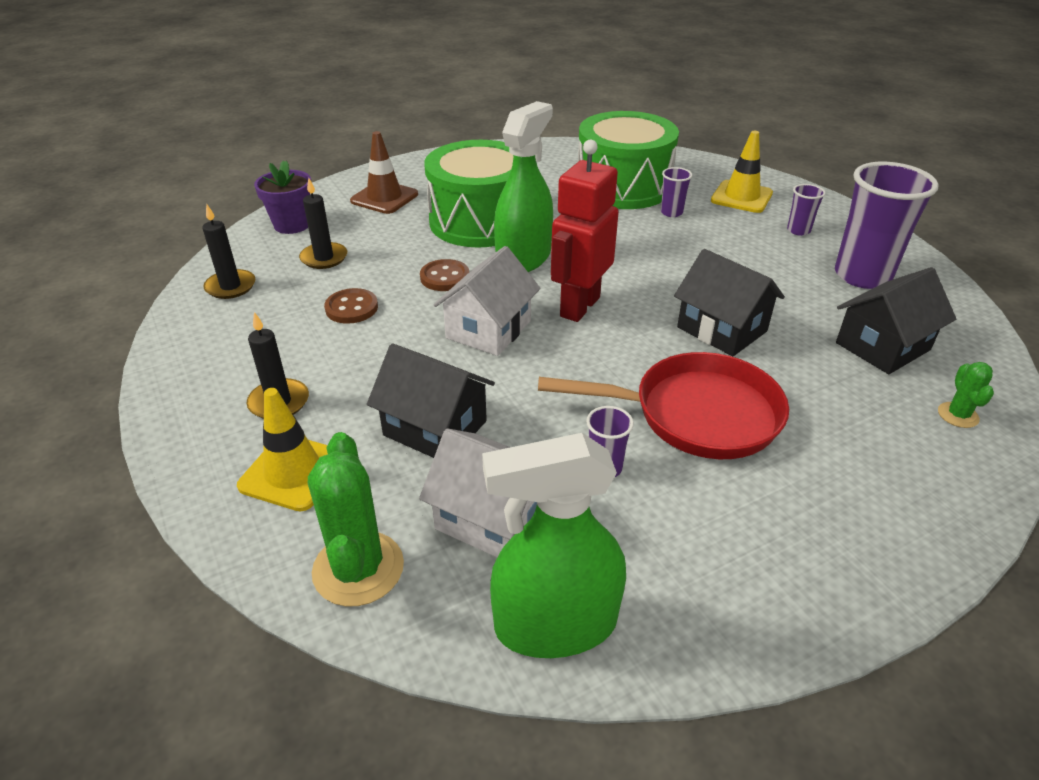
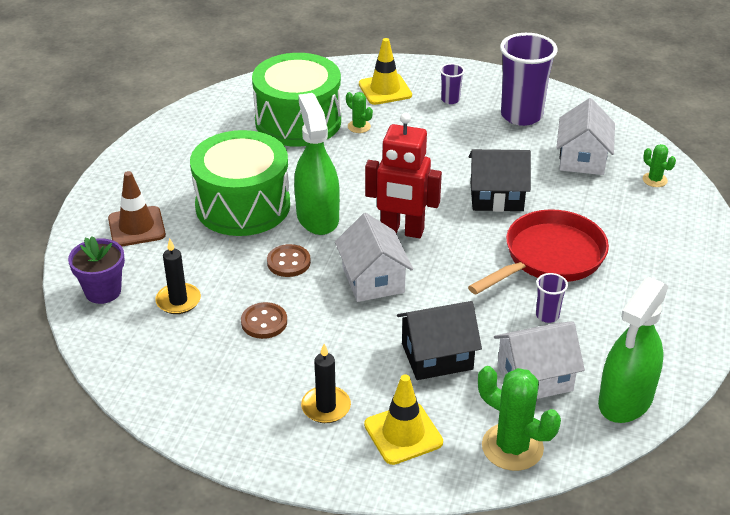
camera: 45 degrees left, 0 degrees up
(230, 286) = (148, 364): black candle -> none
(579, 307) = (402, 231): red robot -> red robot turned 60 degrees counterclockwise
(671, 212) = (359, 126): purple cup -> green cactus
(882, 346) = (582, 159): black house -> white house

